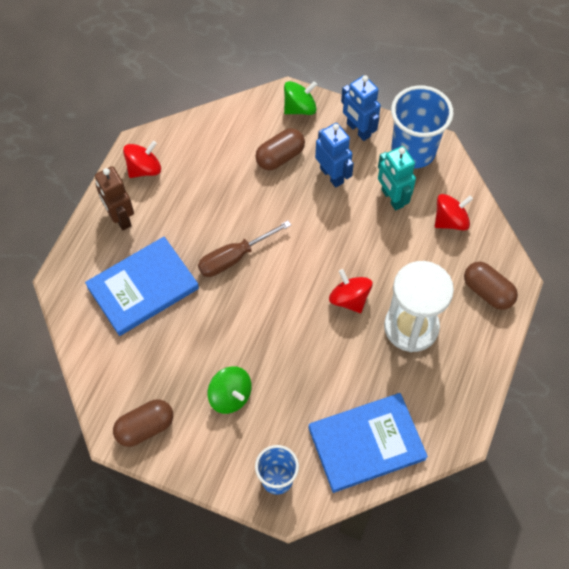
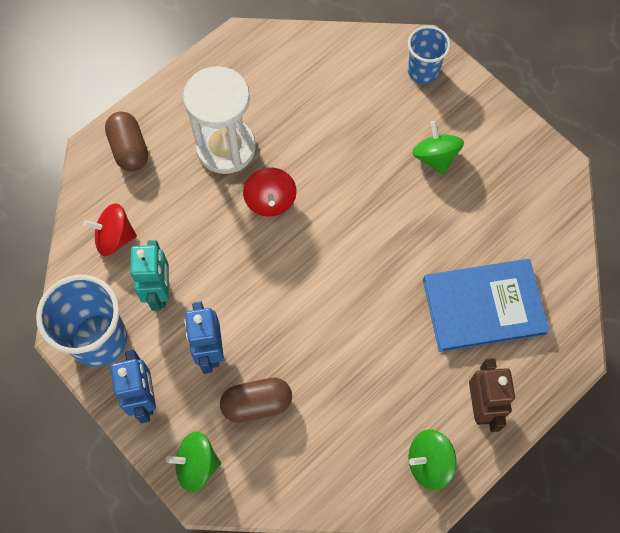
camera: 155 degrees left, 5 degrees up
(144, 169) = (429, 463): red spinning top -> green spinning top
(145, 427) = (529, 163): brown capsule -> none
(234, 258) = (369, 298): brown screwdriver -> none
(366, 443) = (328, 67): blue book -> none

